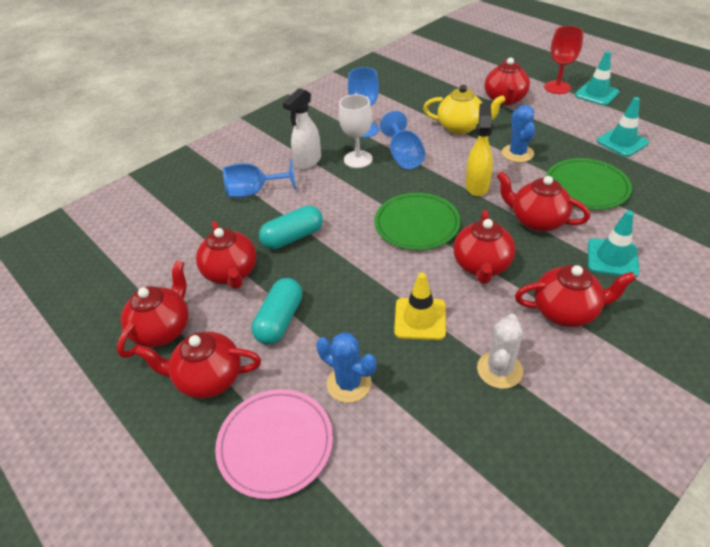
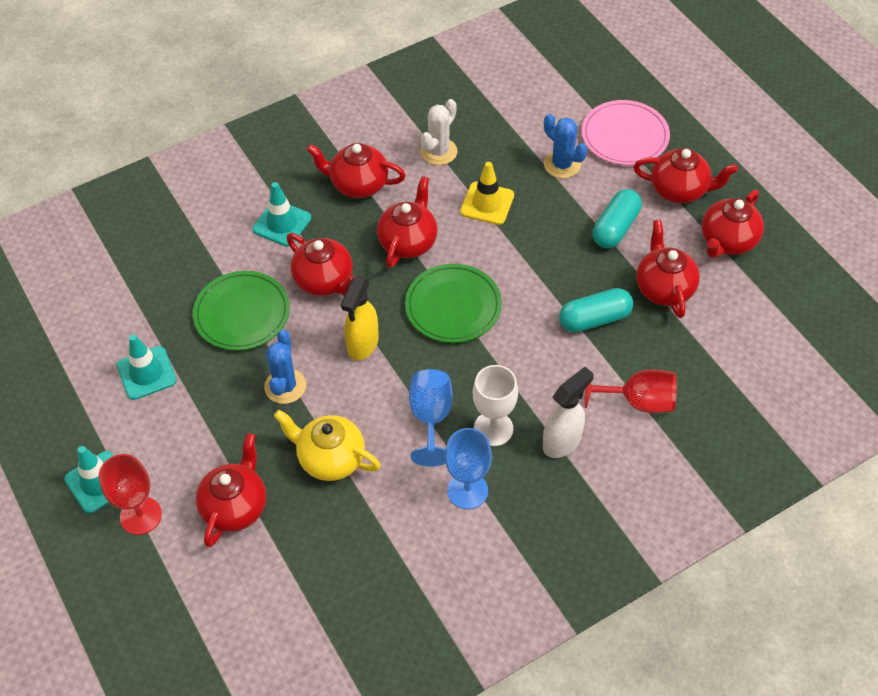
camera: 170 degrees left, 10 degrees up
(254, 192) = (638, 401): blue goblet -> red goblet

